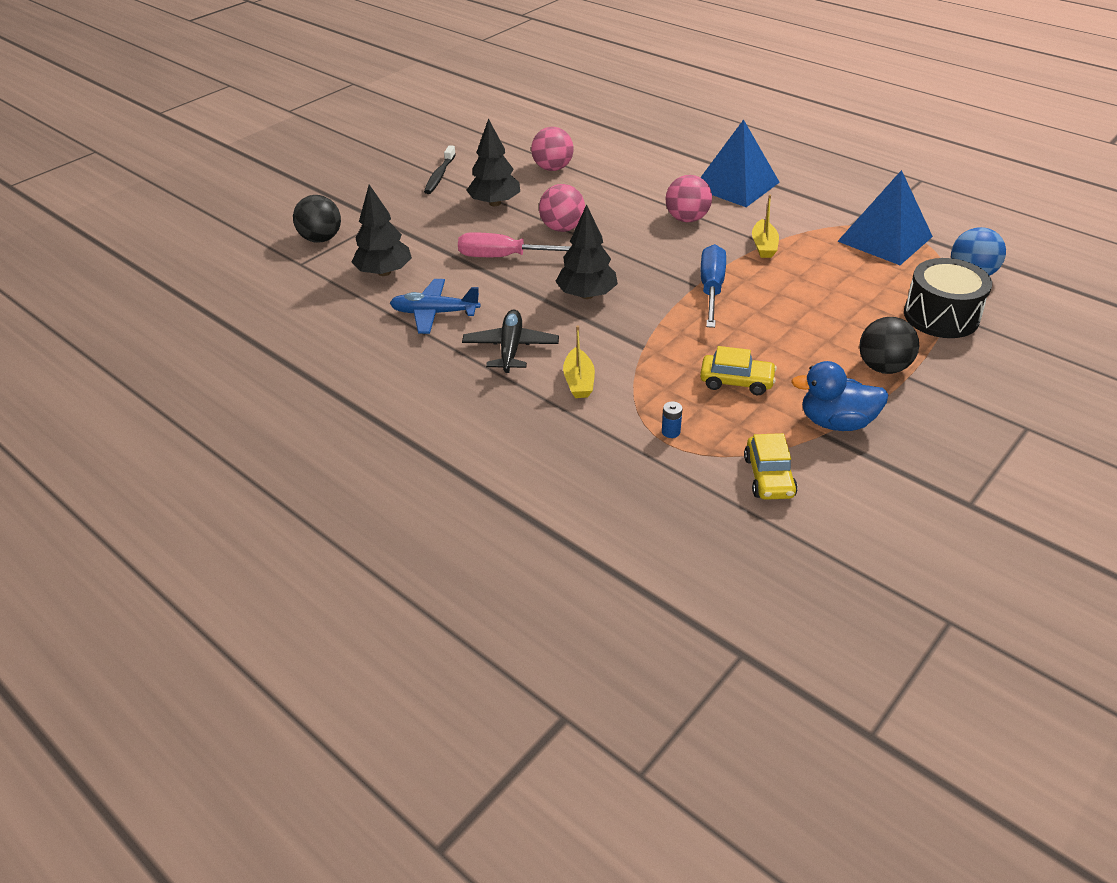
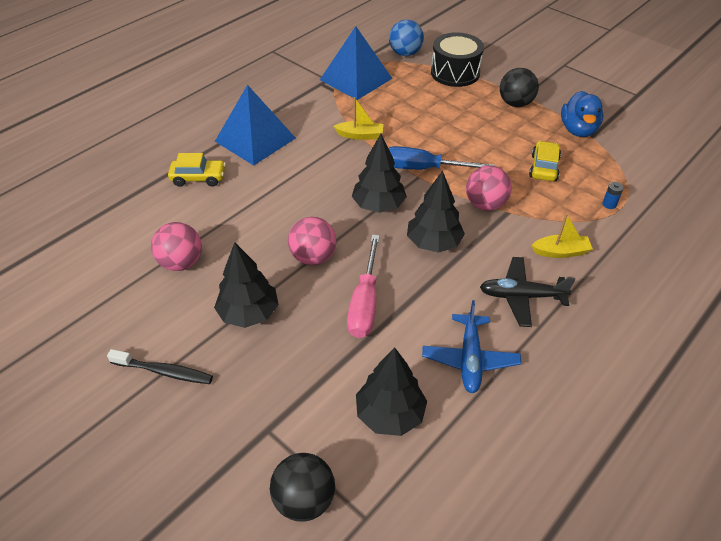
camera: 90 degrees left, 5 degrees up
(641, 261) = (378, 205): none -> black tree
(687, 219) = (310, 173): pink ball -> pink ball (485, 204)
(769, 477) = (641, 164): yellow car -> yellow car (198, 178)

